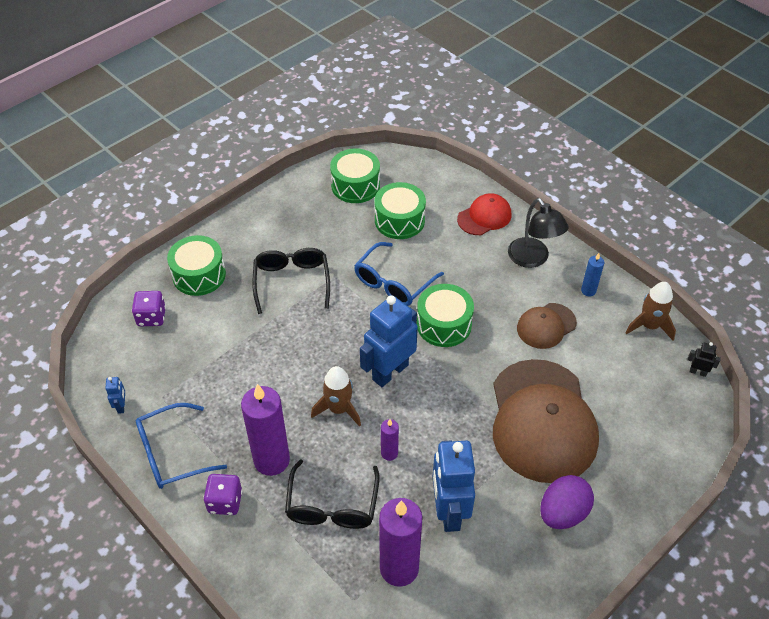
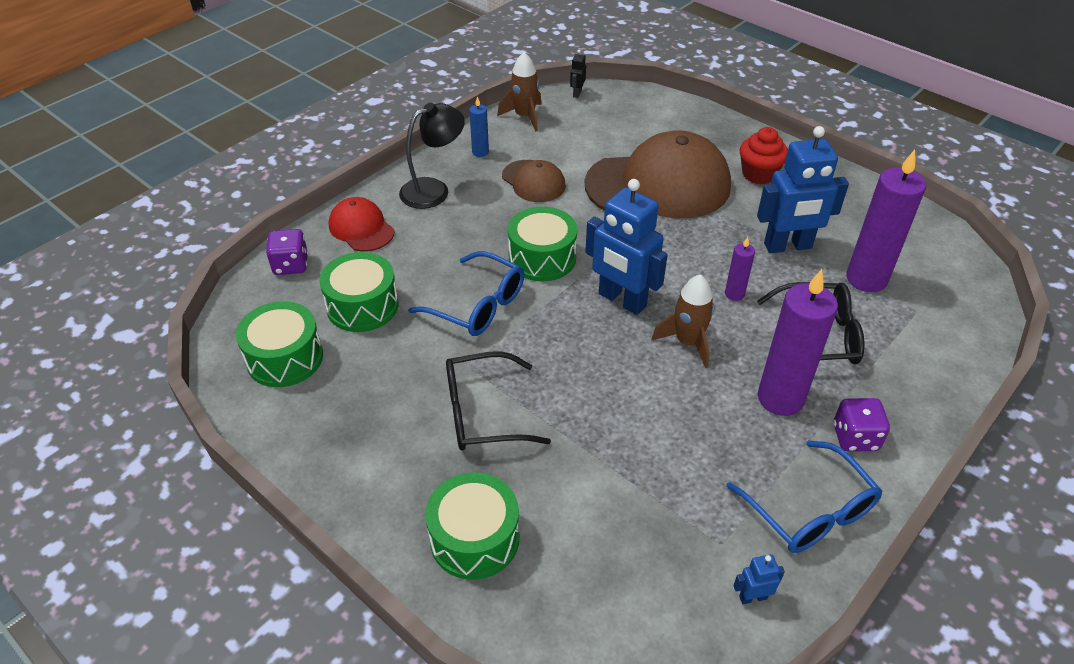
camera: 95 degrees left, 5 degrees down
(151, 317) = (572, 593): purple dice -> purple dice (291, 265)
(562, 513) = (759, 174): purple egg -> red cupcake

